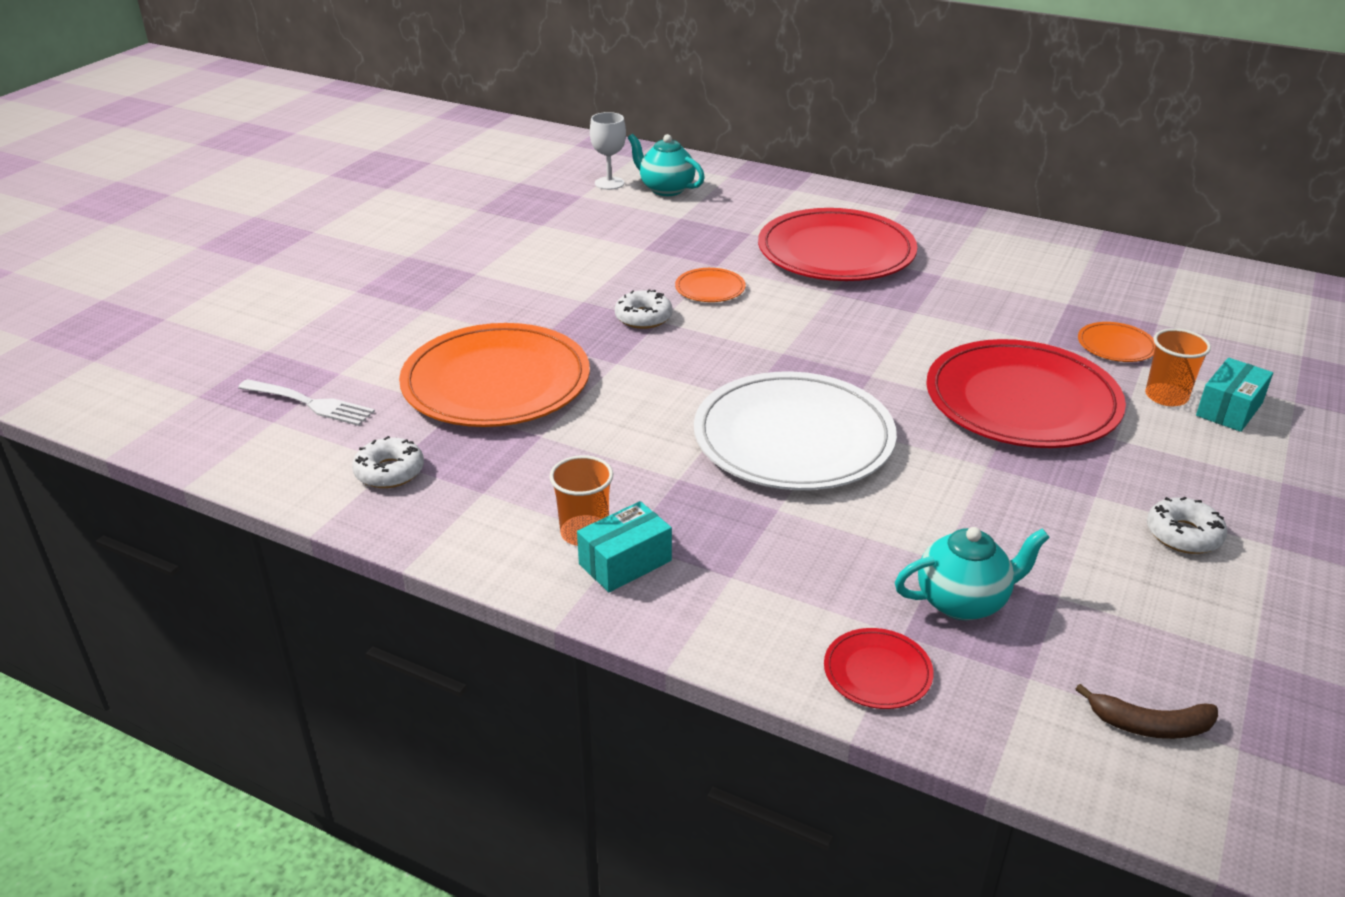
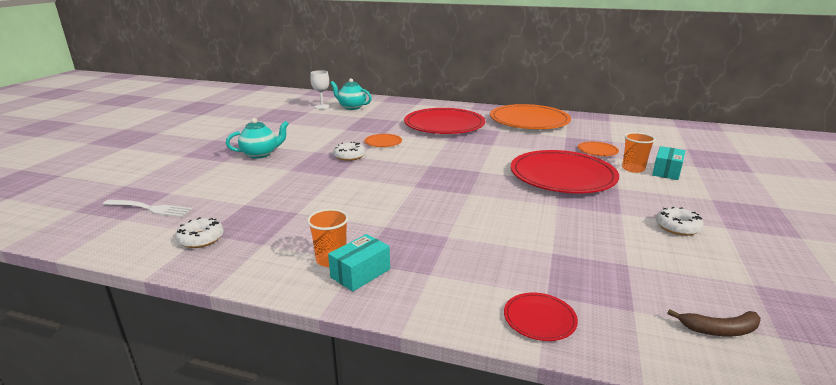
camera: 10 degrees left, 10 degrees down
(496, 382) = (268, 190): orange plate -> orange plate (529, 121)
(793, 438) = (446, 201): white plate -> none
(963, 602) = (575, 273): turquoise teapot -> turquoise teapot (260, 154)

